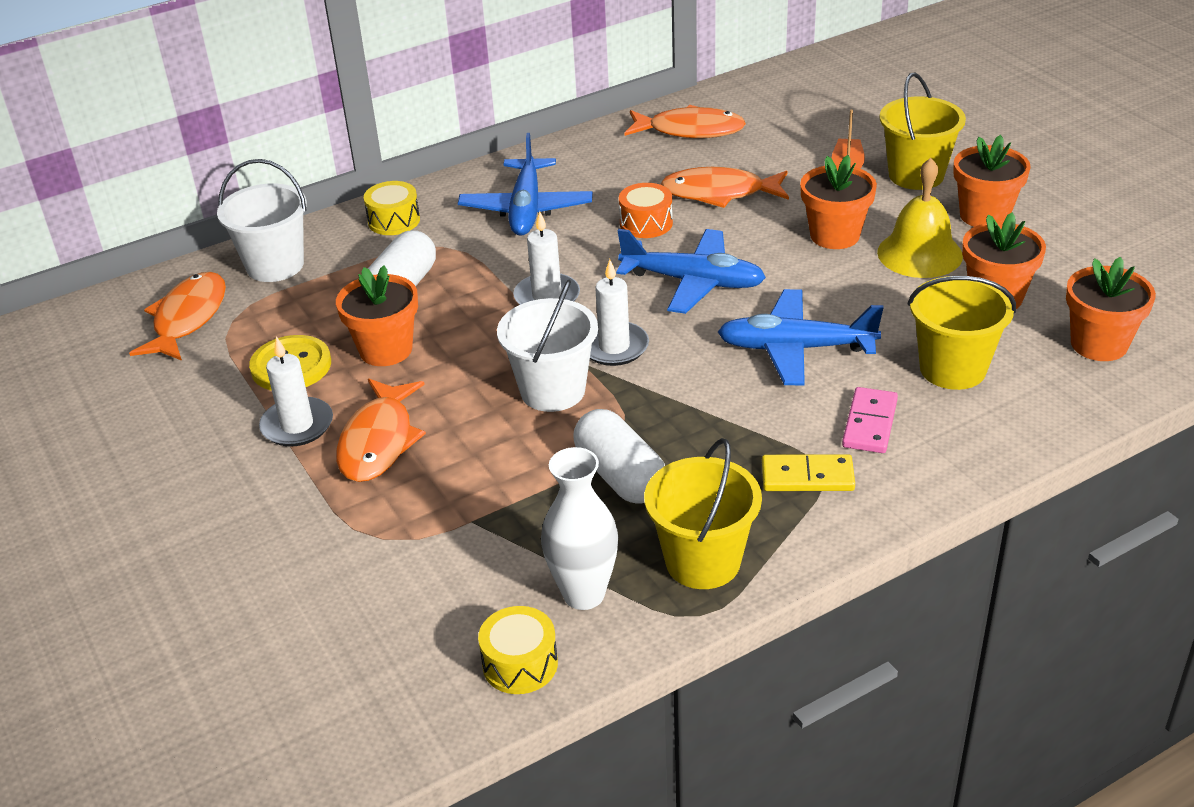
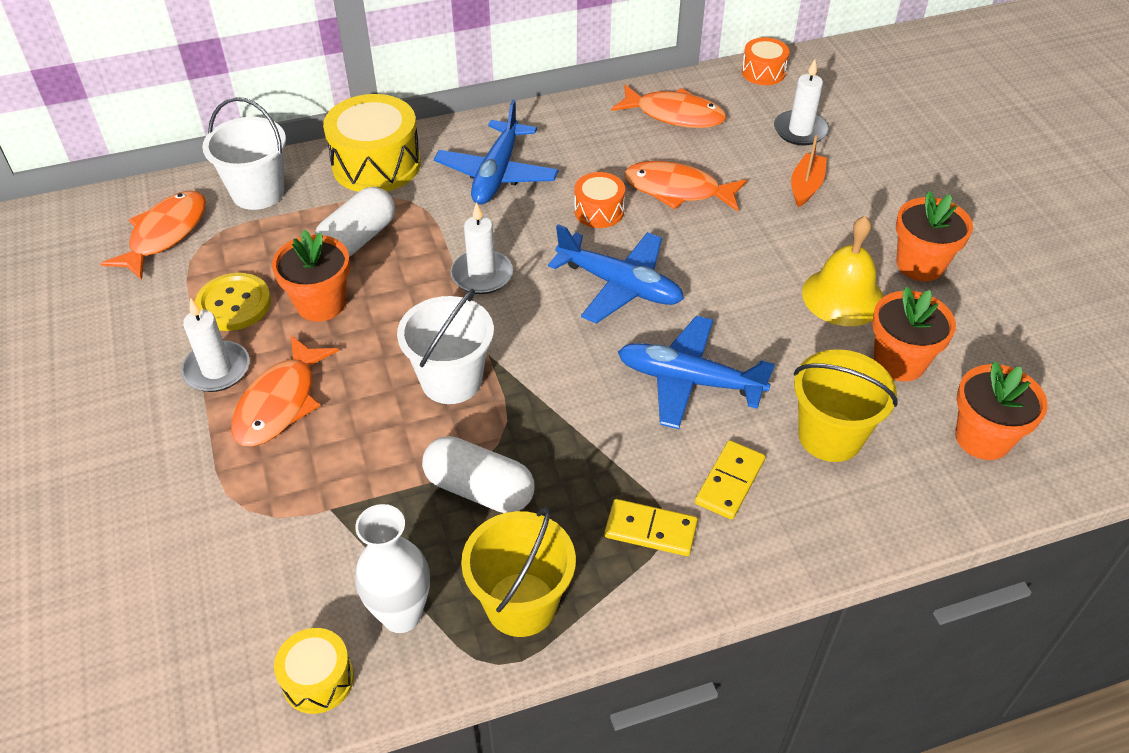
camera: 10 degrees right, 10 degrees up
(394, 221) = (376, 164): yellow drum -> yellow drum, size x1.85
(614, 347) = (523, 343): white candle -> white candle (800, 130)
(620, 476) = (479, 489): white capsule -> white capsule turned 45 degrees counterclockwise
(766, 81) = (763, 72): none -> orange drum
(834, 235) = (769, 259): orange flower pot -> none
(870, 423) = (730, 482): pink domino -> yellow domino
(916, 175) = (869, 205): yellow bucket -> none

